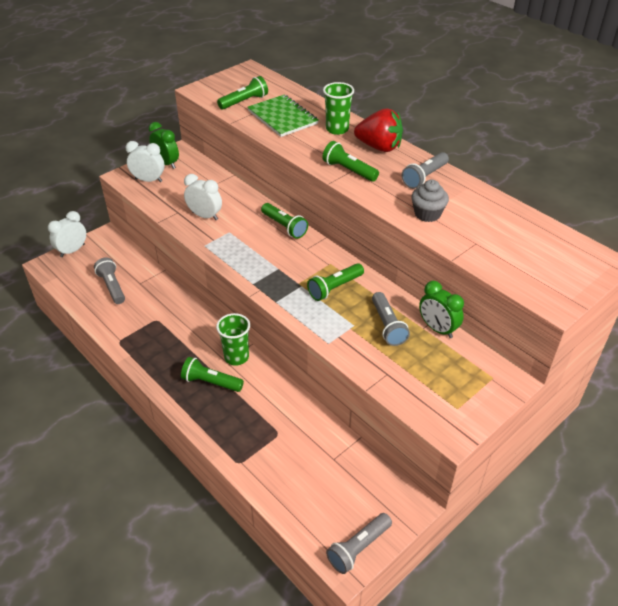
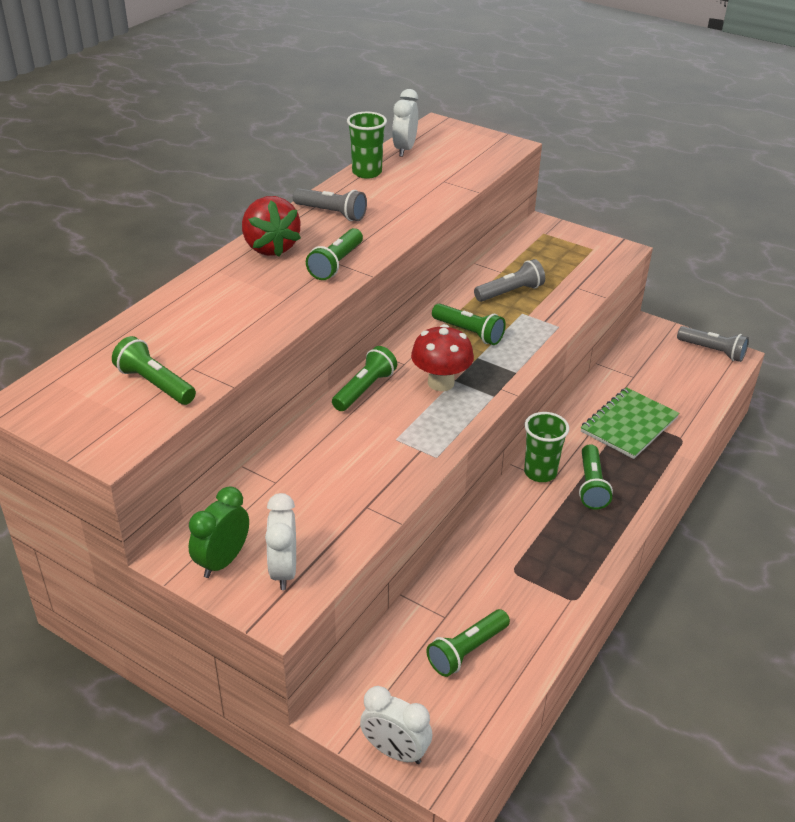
camera: 105 degrees left, 5 degrees down
(112, 287) = (467, 650): grey flashlight -> green flashlight
(205, 216) = (366, 472): white clock -> white clock (404, 149)
(278, 261) = (441, 383): none -> red mushroom
(282, 117) = (203, 336): green notebook -> green notebook (629, 425)
(337, 129) = (230, 284): green cup -> green cup (367, 172)
(379, 147) = (270, 247): red strawberry -> red strawberry turned 150 degrees clockwise
(427, 214) = (406, 208): grey cupcake -> none
(437, 329) = (497, 263): green clock -> none

